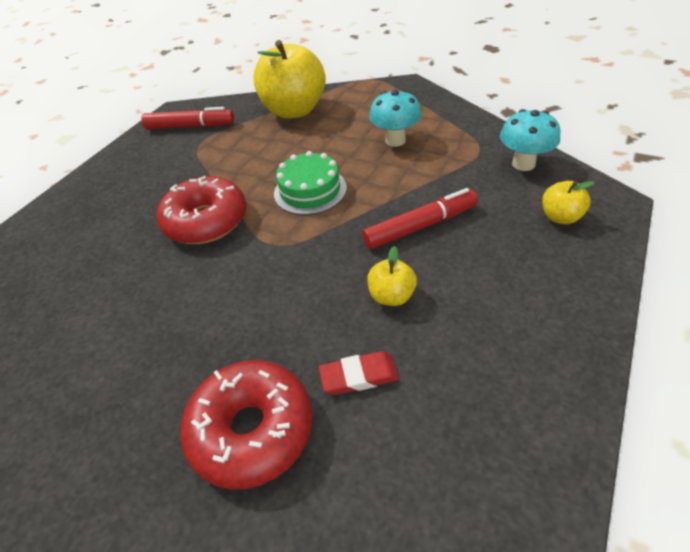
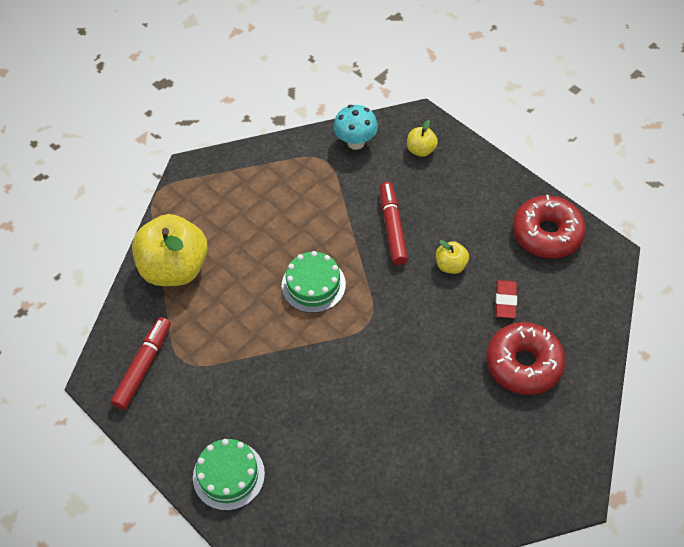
camera: 75 degrees left, 10 degrees up
(82, 202) = (228, 475): none -> green cake
(206, 221) = (314, 368): red donut -> red donut (547, 234)
(395, 140) = (277, 207): turquoise mushroom -> none

